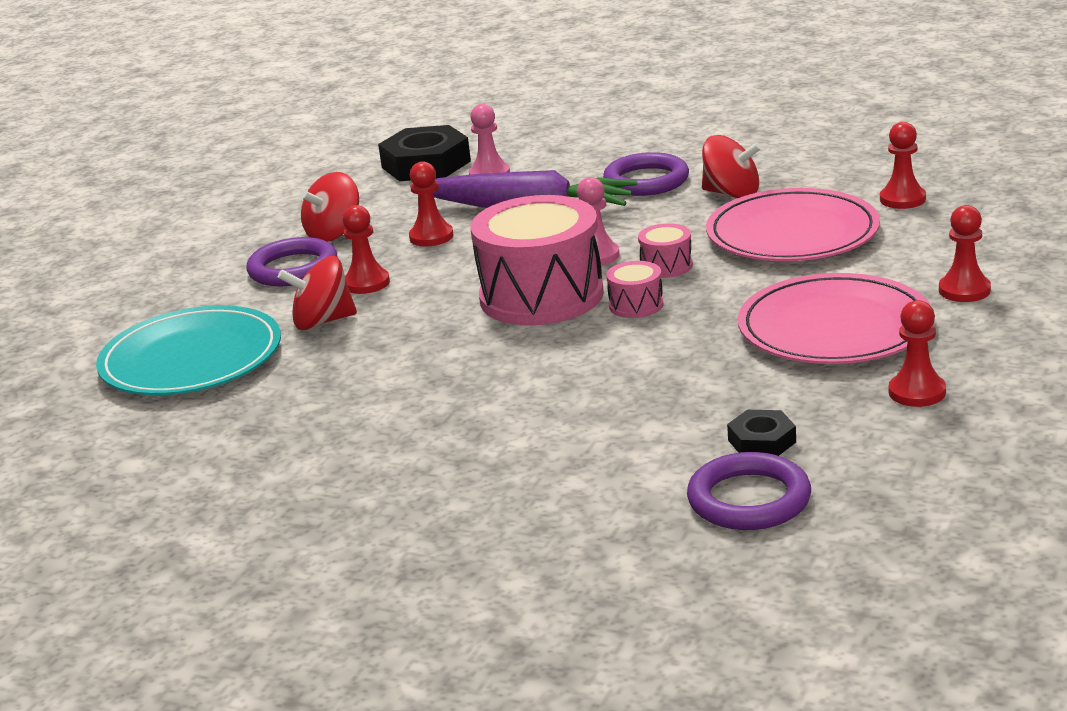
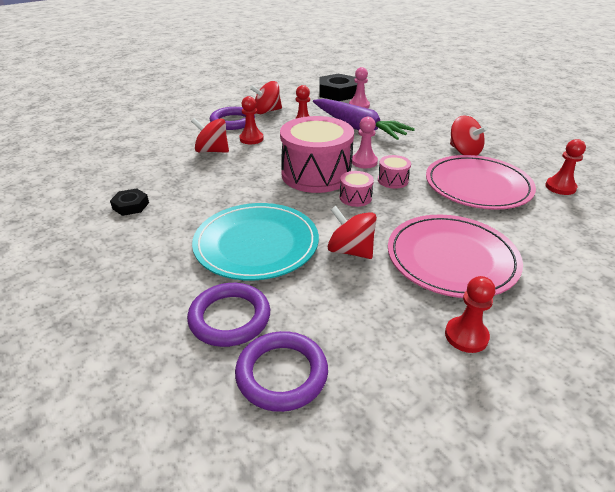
camera: 25 degrees right, 10 degrees up
(191, 359) = (144, 149): turquoise plate -> turquoise plate (256, 244)
(646, 181) = (427, 131): purple ring -> purple ring (230, 318)
(698, 365) = (350, 251): none -> red spinning top
(762, 441) = (334, 326): black nut -> black nut (130, 206)
(964, 290) = (557, 266): red pawn -> none

